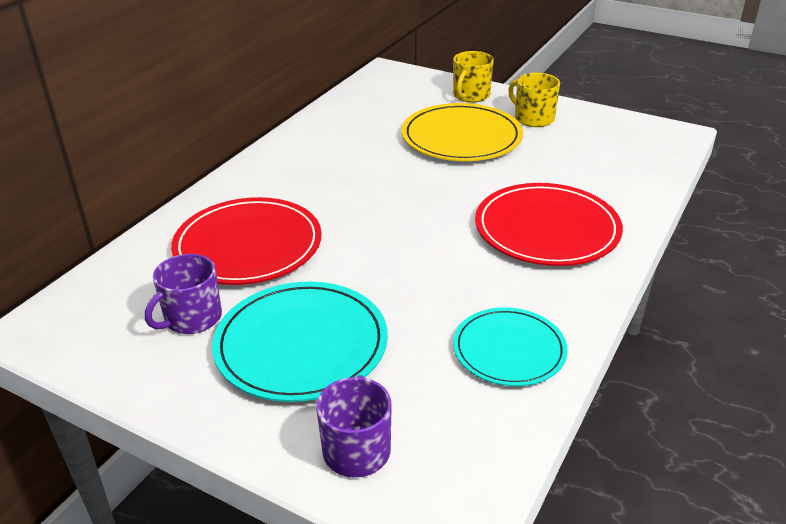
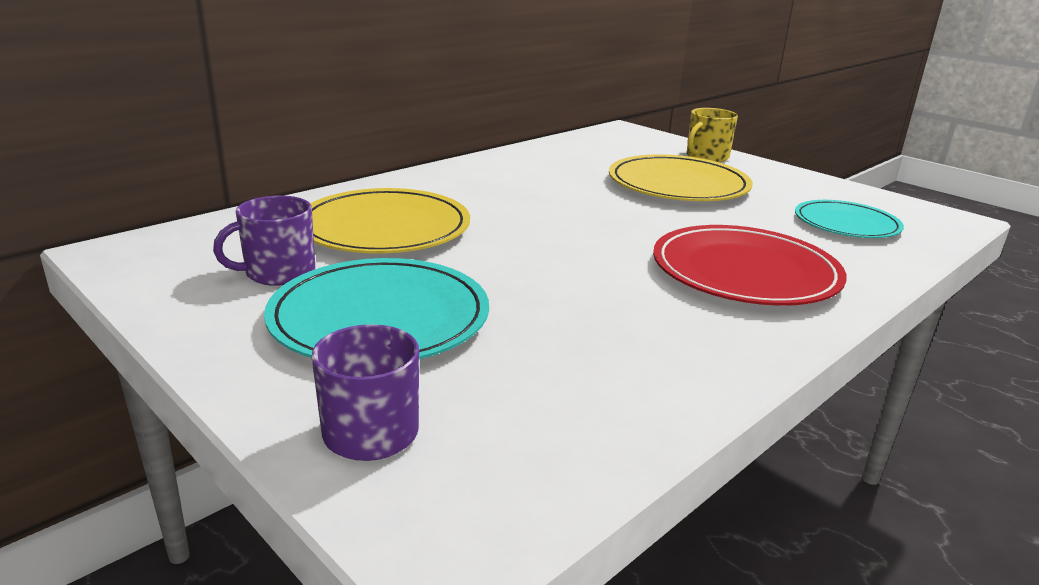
camera: 15 degrees right, 10 degrees down
(248, 245) = (384, 228): red plate -> yellow plate
(509, 350) = (636, 373): turquoise plate -> turquoise plate (846, 224)
(533, 118) = (772, 182): yellow mug -> none

